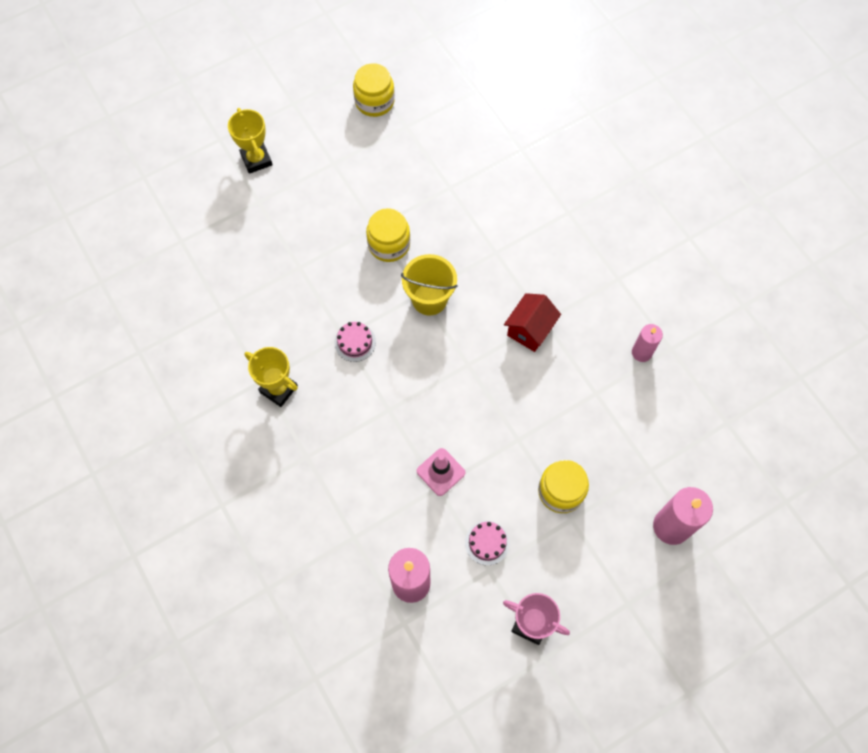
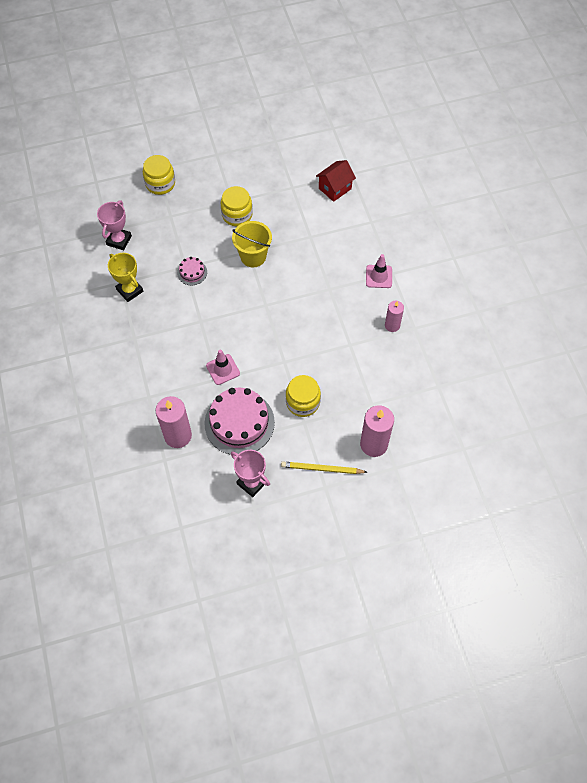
camera: 15 degrees right, 5 degrees down
(240, 319) = (119, 240): none -> pink trophy
(256, 160) = (164, 141): yellow trophy -> none
(374, 101) = (259, 120): yellow jar -> yellow jar (160, 184)
(487, 542) = (239, 423): pink cake -> pink cake, size x2.15
(530, 330) = (317, 292): red house -> red house (335, 188)
(602, 288) = (379, 276): none -> pink traffic cone
(615, 579) = (322, 469): none -> yellow pencil

